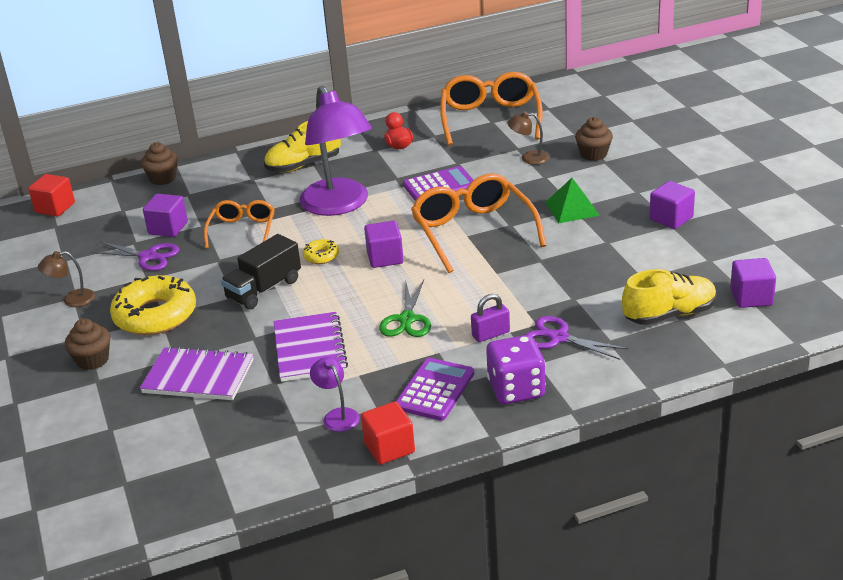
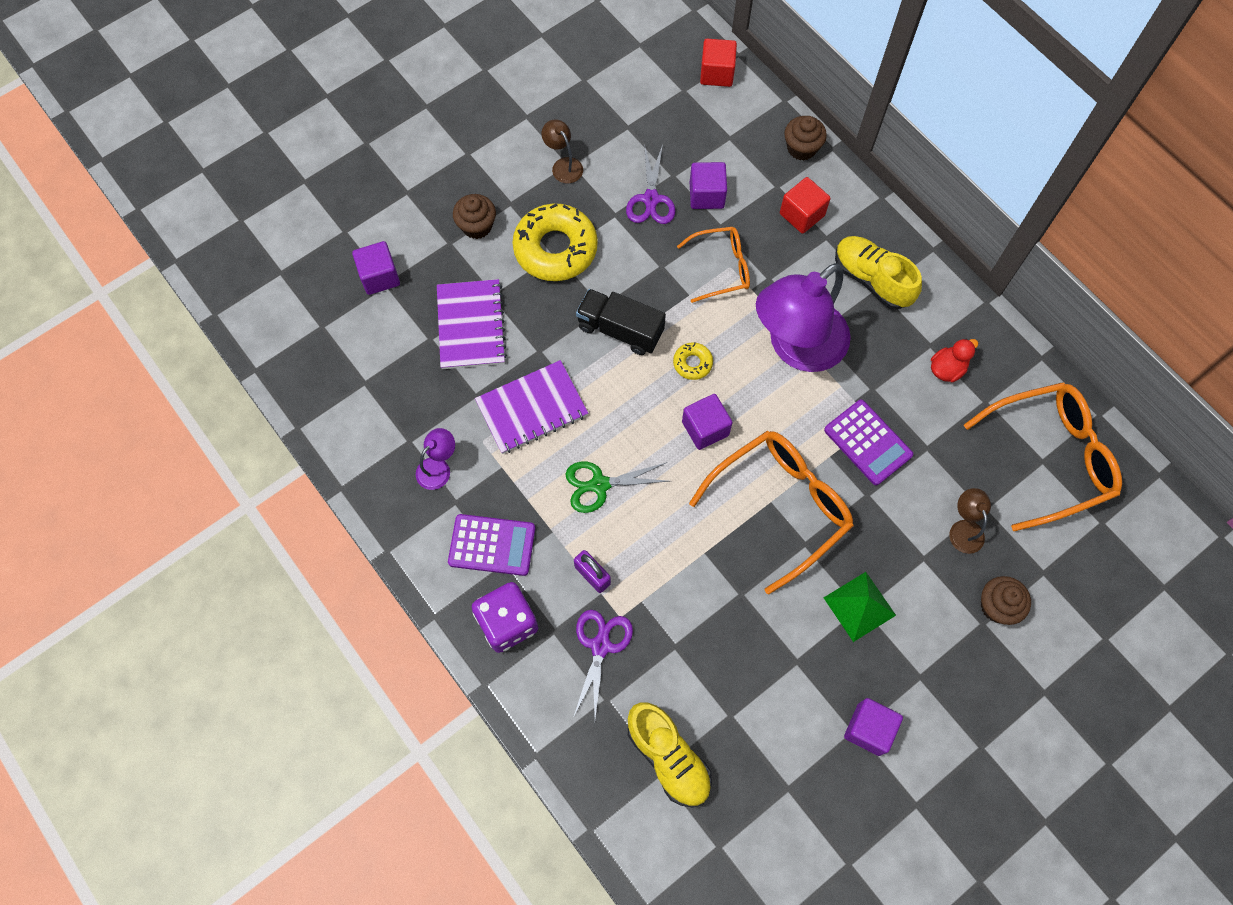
camera: 70 degrees right, 35 degrees up
(389, 448) = (402, 528): red cube -> red cube (802, 214)
(751, 297) = (723, 847): purple cube -> purple cube (379, 276)

